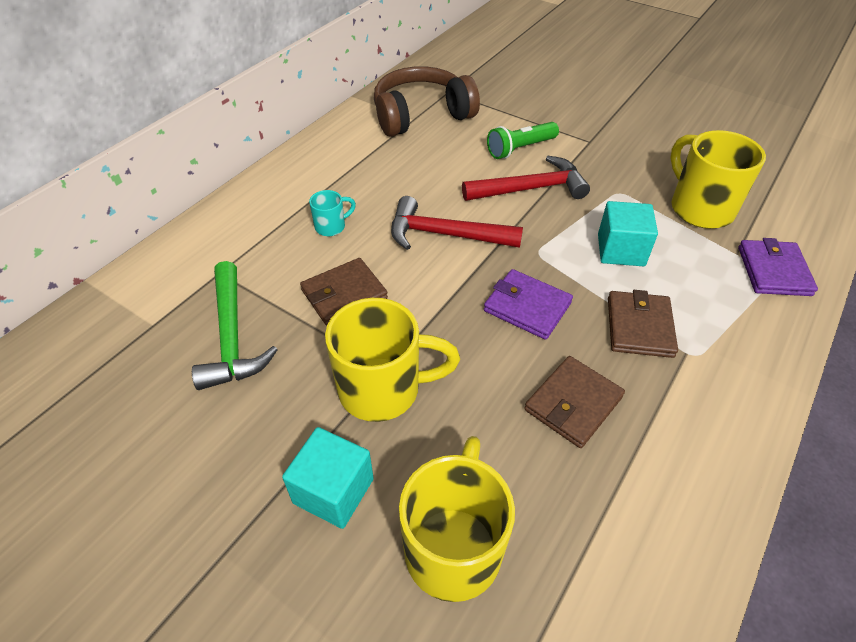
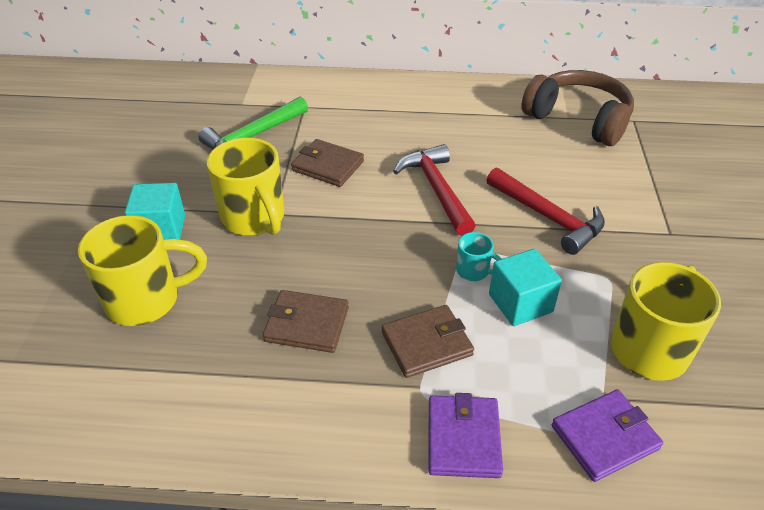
camera: 60 degrees right, 5 degrees down
(331, 227) = (391, 132): turquoise mug -> turquoise mug (474, 271)
(520, 149) = (600, 192): green flashlight -> none
(527, 307) = (393, 264): purple wallet -> purple wallet (463, 439)

